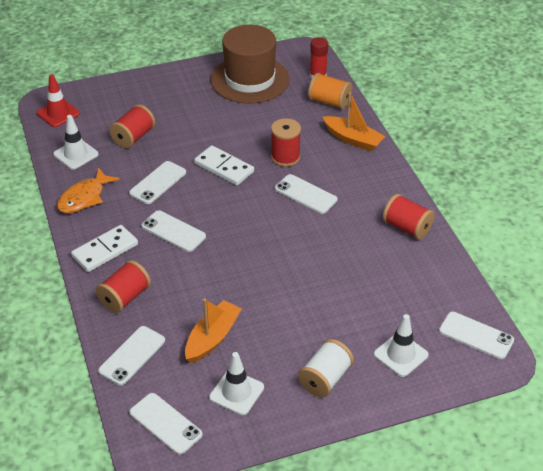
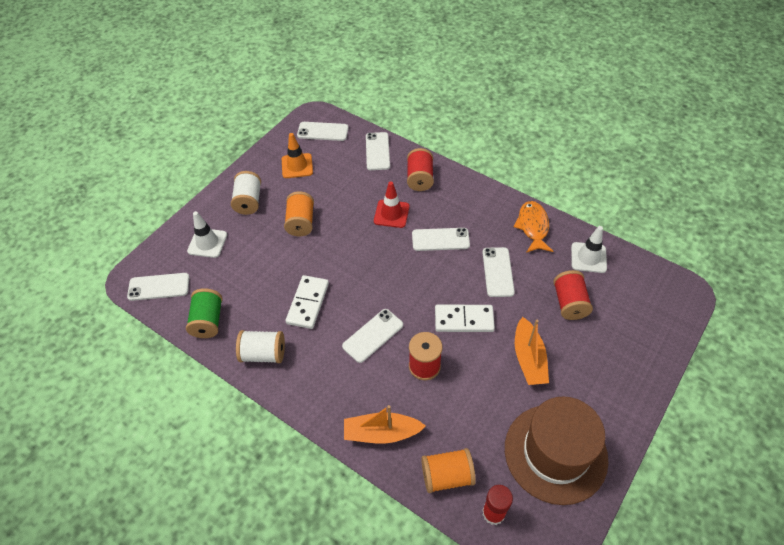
camera: 145 degrees right, 10 degrees up
(58, 113) = (657, 287): red traffic cone -> red traffic cone (391, 214)
(105, 251) = (469, 199): white domino -> white domino (307, 303)
(212, 338) = (340, 186): orange boat -> orange boat (528, 358)
(236, 392) = (297, 166): white traffic cone -> orange traffic cone
(287, 321) = (301, 222): none -> orange spool
(305, 194) = (373, 335): white phone -> white phone turned 45 degrees counterclockwise
(407, 227) = (263, 354): red spool -> white spool
(441, 278) = (208, 321): none -> green spool

